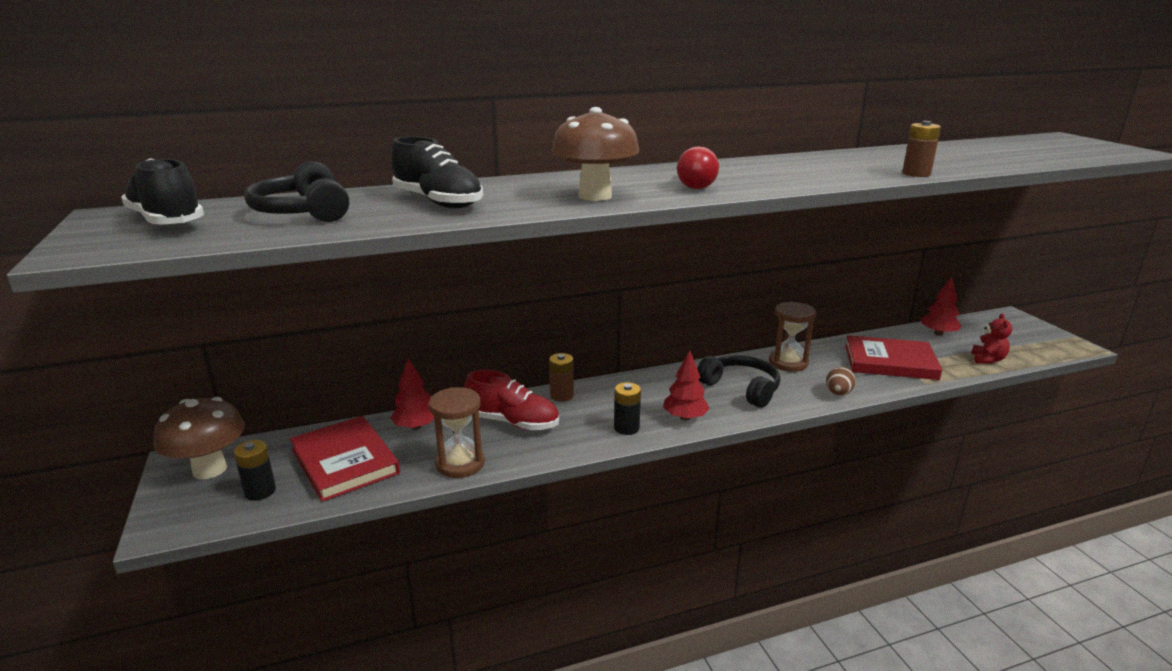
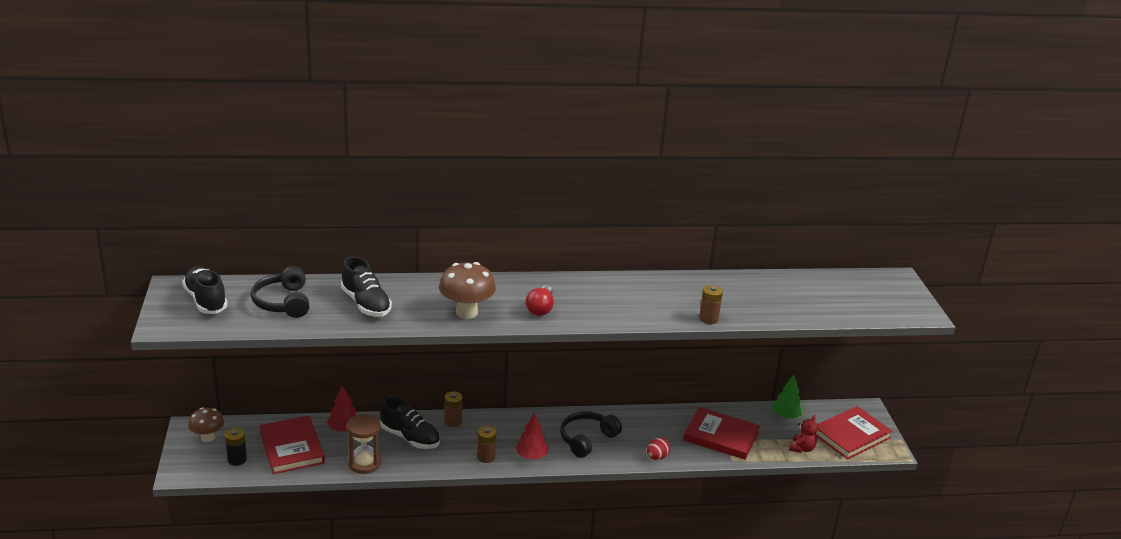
camera: 10 degrees right, 5 degrees up
(210, 469) = (207, 437): brown mushroom -> brown mushroom, size x0.66
(513, 422) = (410, 438): red shoe -> black shoe
(626, 428) = (486, 457): black battery -> brown battery
(741, 388) = (587, 439): black headphones -> black headphones turned 105 degrees counterclockwise
(788, 363) = (639, 422): brown hourglass -> none
(838, 393) = (657, 457): brown egg -> red egg
(938, 333) = (785, 416): red tree -> green tree
(1023, 340) = (851, 435): none -> red book

